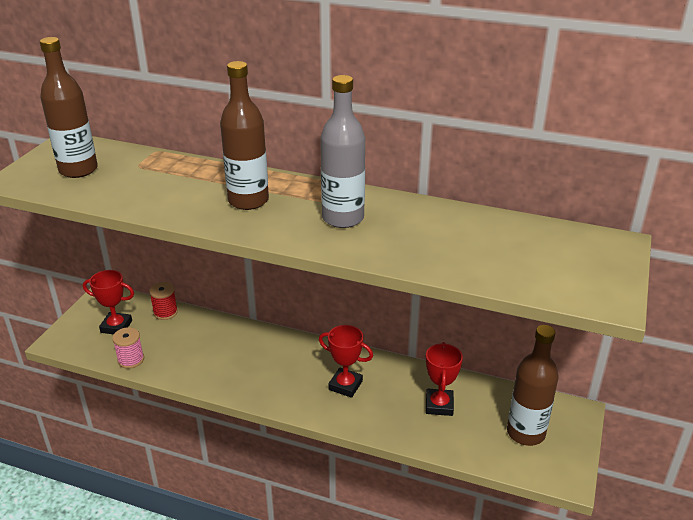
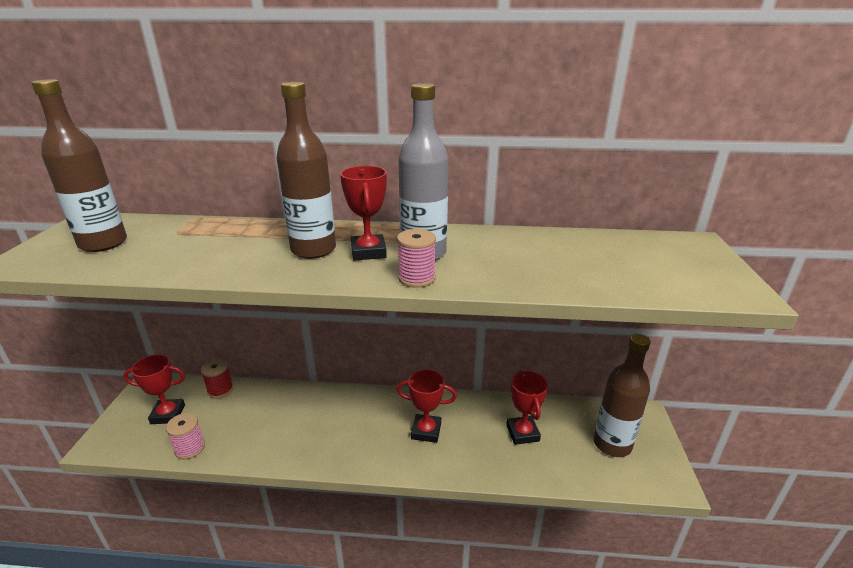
camera: 15 degrees left, 5 degrees down
(295, 210) = (368, 252): none -> red trophy
(324, 243) = (416, 278): none -> pink spool

